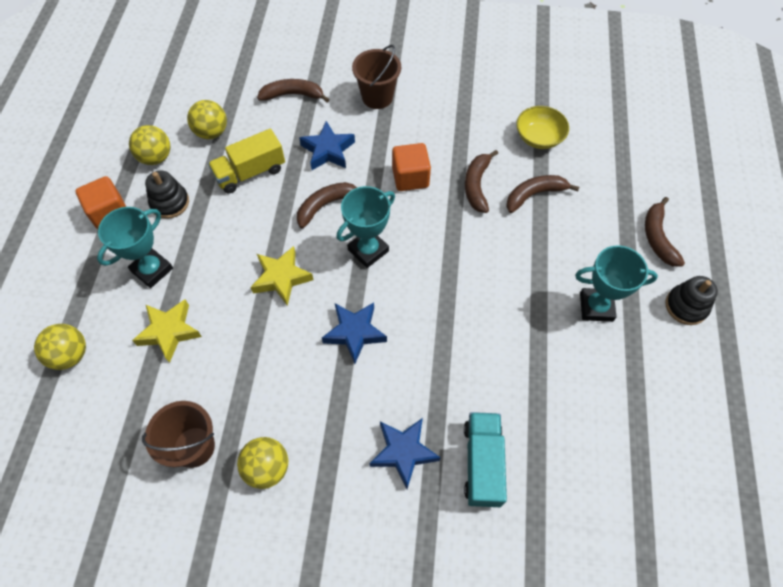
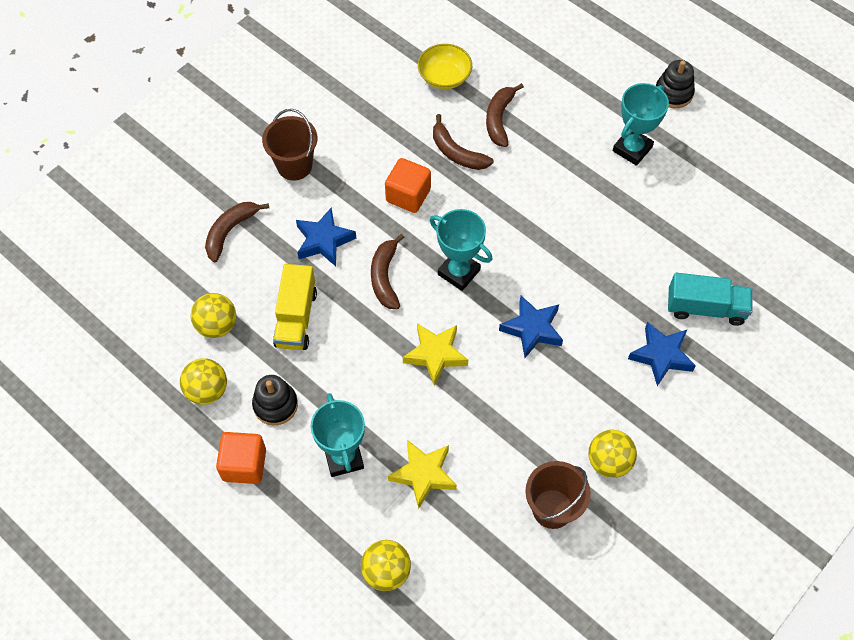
camera: 55 degrees left, 0 degrees up
(368, 250) = (459, 272): turquoise trophy -> turquoise trophy turned 45 degrees counterclockwise
(482, 463) = (705, 308): turquoise truck -> turquoise truck turned 150 degrees clockwise
(658, 238) = (603, 67): brown banana -> none

